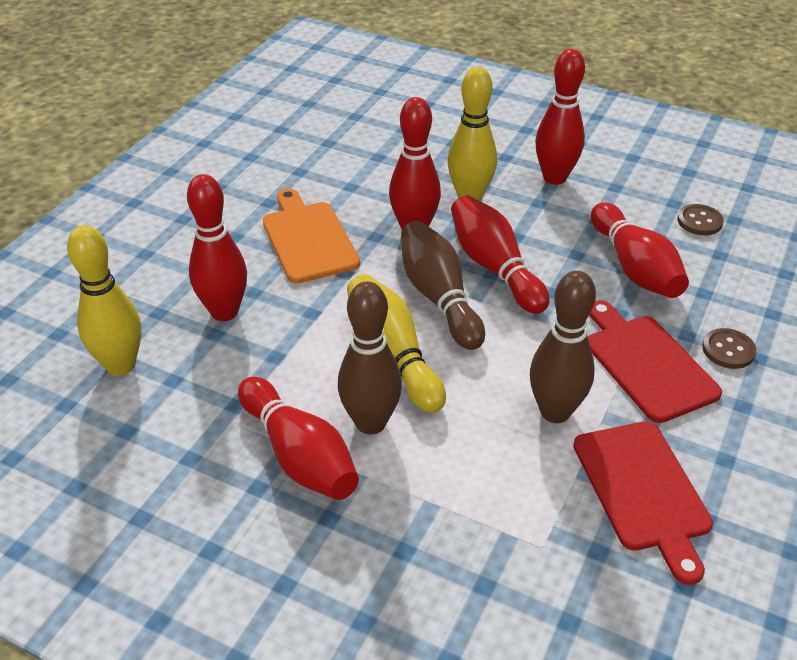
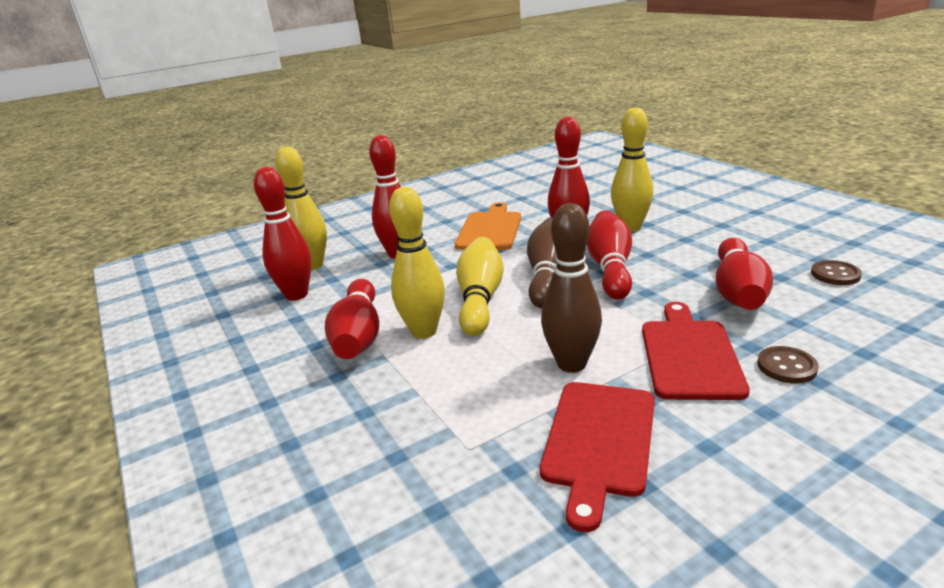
camera: 35 degrees right, 15 degrees down
(370, 423) = (424, 331): brown bowling pin -> yellow bowling pin
(554, 178) = (714, 227): red bowling pin -> red bowling pin (296, 295)

